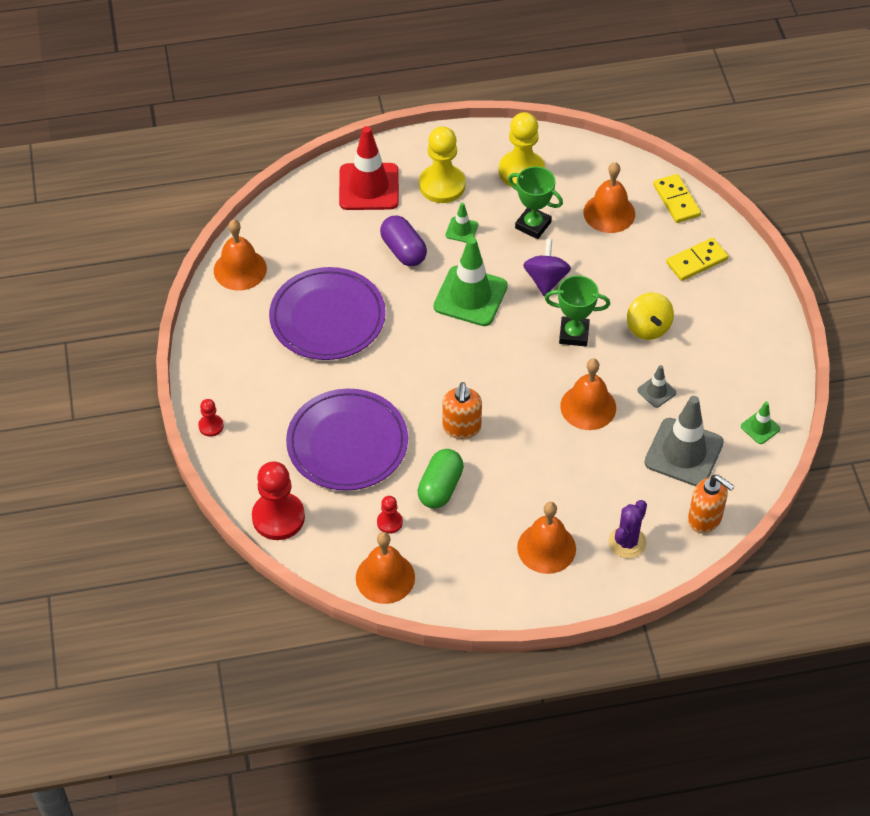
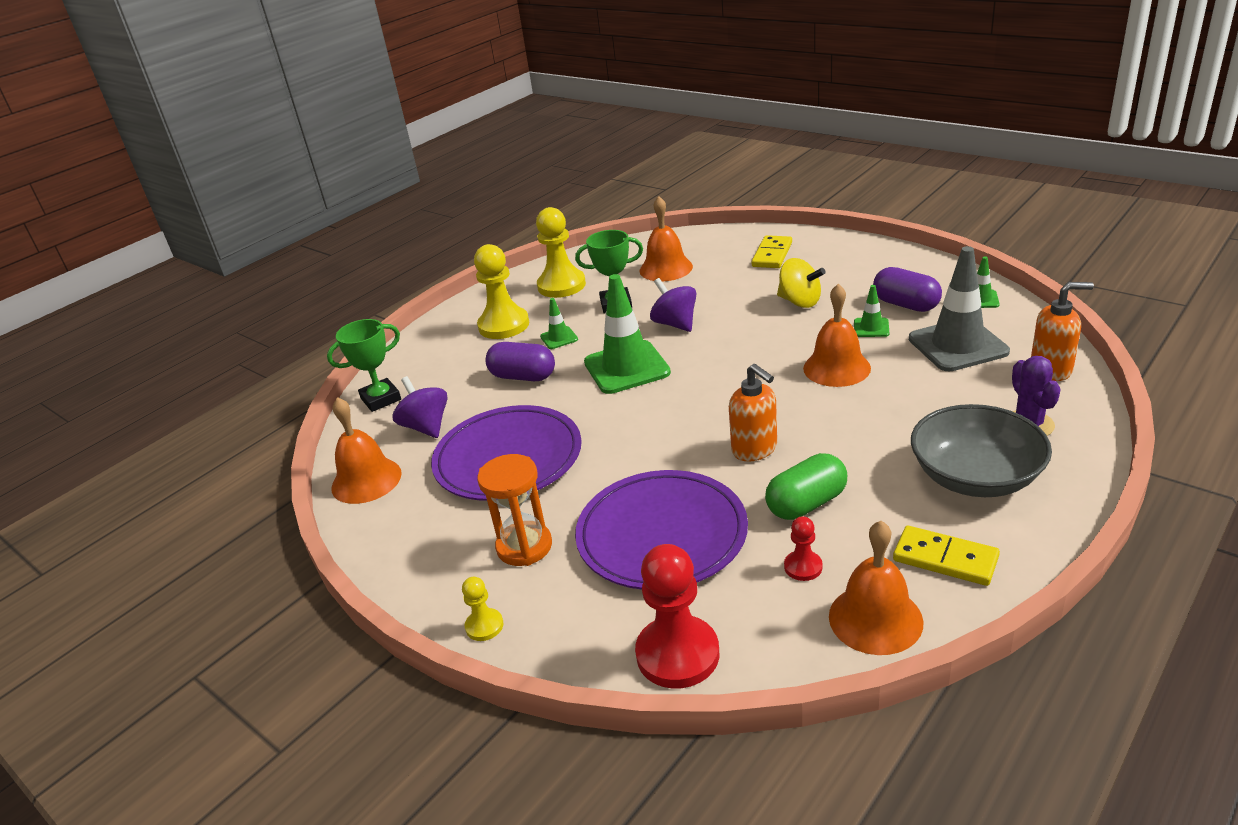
camera: 35 degrees left, 20 degrees down
(211, 426) = (484, 626): red pawn -> yellow pawn
(275, 391) = (524, 546): none -> orange hourglass
(308, 250) = (426, 427): none -> purple spinning top
(369, 187) = (436, 360): red traffic cone -> none
(440, 487) = (806, 504): green capsule -> green capsule turned 75 degrees clockwise
(546, 548) = (975, 477): orange bell -> grey bowl
(574, 334) = (750, 337): green trophy -> green trophy (381, 399)
(656, 391) = (871, 328): grey traffic cone -> green traffic cone
(676, 200) = (705, 238): yellow domino -> yellow domino (945, 559)
(708, 390) = (905, 304): none -> purple capsule

